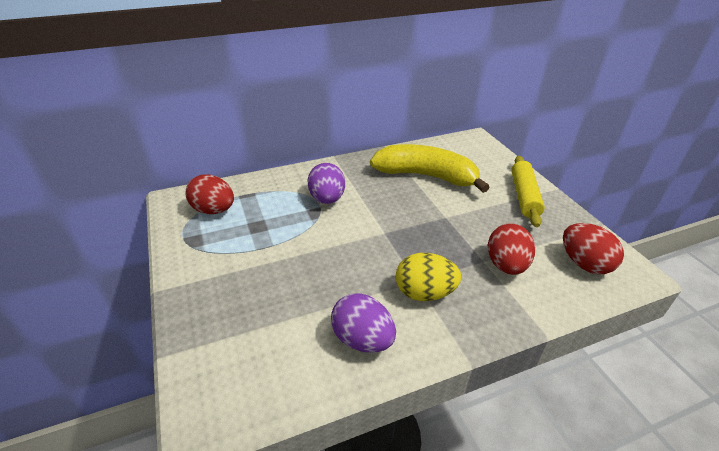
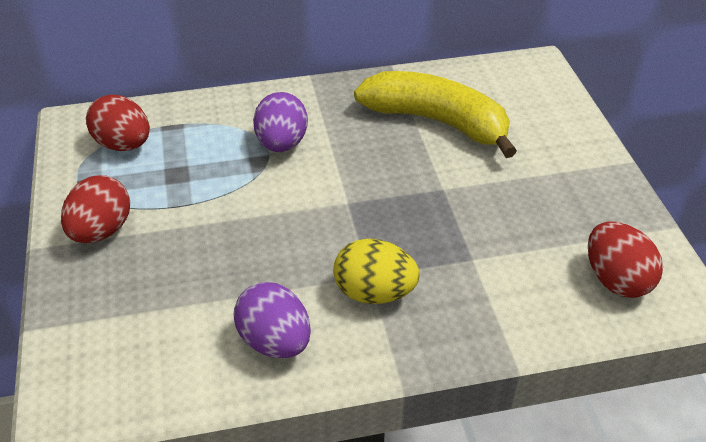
camera: 10 degrees right, 5 degrees up
(506, 265) = (502, 269): red egg -> red egg (101, 231)
(524, 196) = (573, 168): yellow rolling pin -> none

